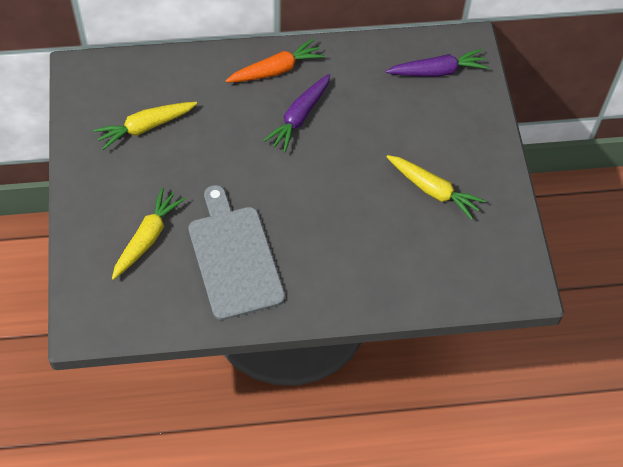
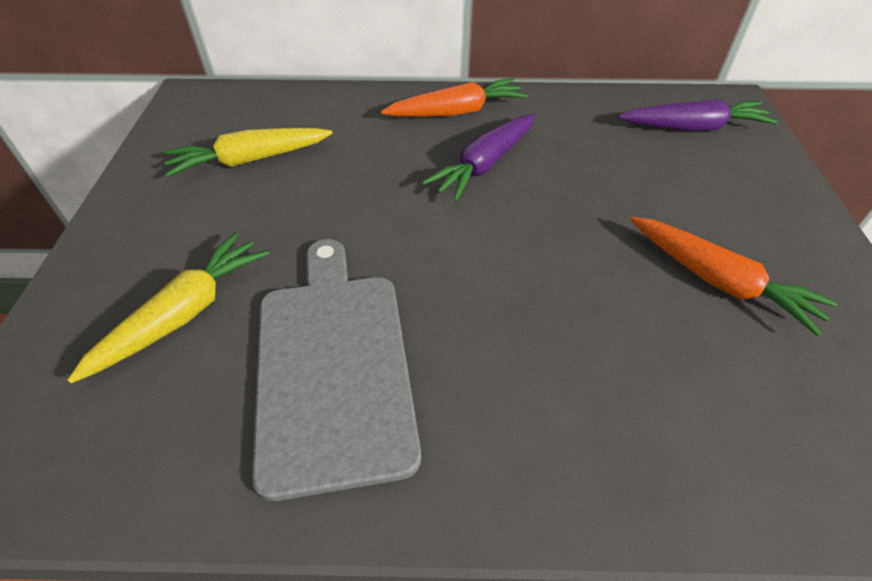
camera: 10 degrees right, 10 degrees down
(433, 190) = (719, 281): yellow carrot -> orange carrot

